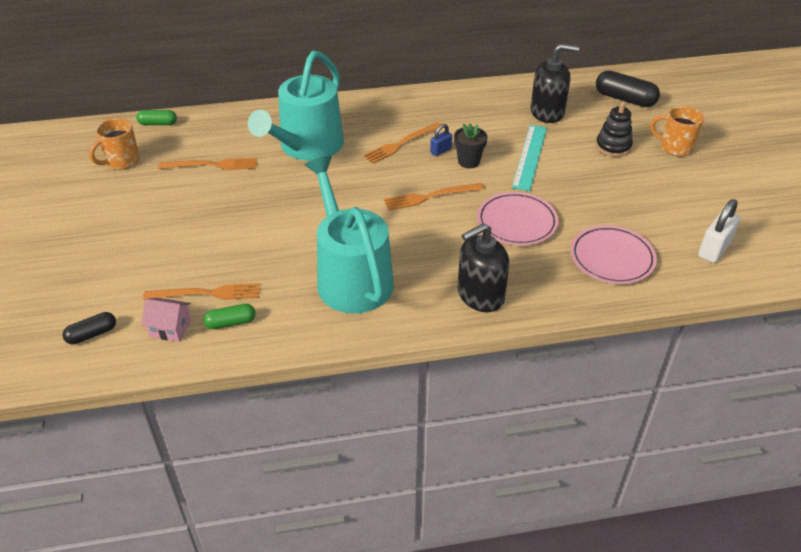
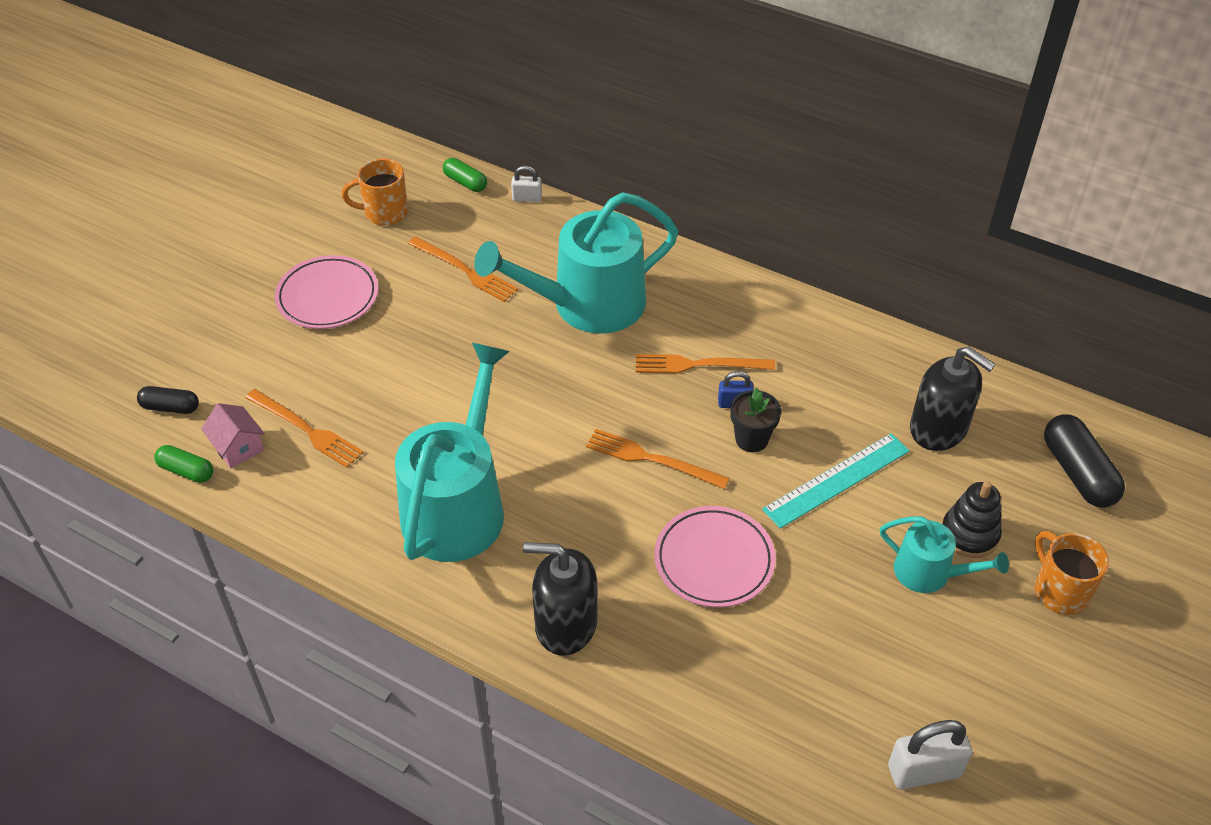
camera: 40 degrees right, 5 degrees up
(207, 114) = (527, 198): none -> white padlock
(231, 323) = (294, 479): green capsule -> green capsule (186, 471)
(612, 258) = (774, 688): pink plate -> pink plate (328, 297)
(616, 171) = (929, 573): none -> turquoise watering can

